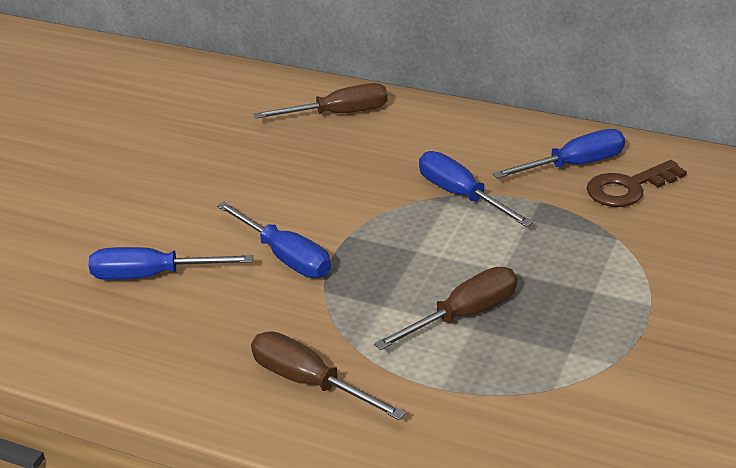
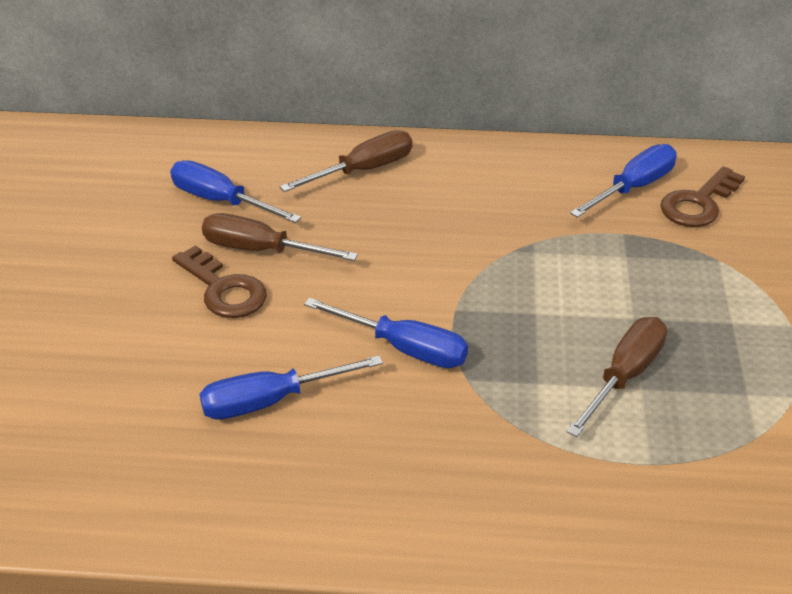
camera: 20 degrees left, 5 degrees up
(167, 186) = (224, 289): none -> brown key
(309, 382) = (515, 489): brown screwdriver -> brown screwdriver (261, 250)
(461, 195) = (543, 241): blue screwdriver -> blue screwdriver (221, 201)

